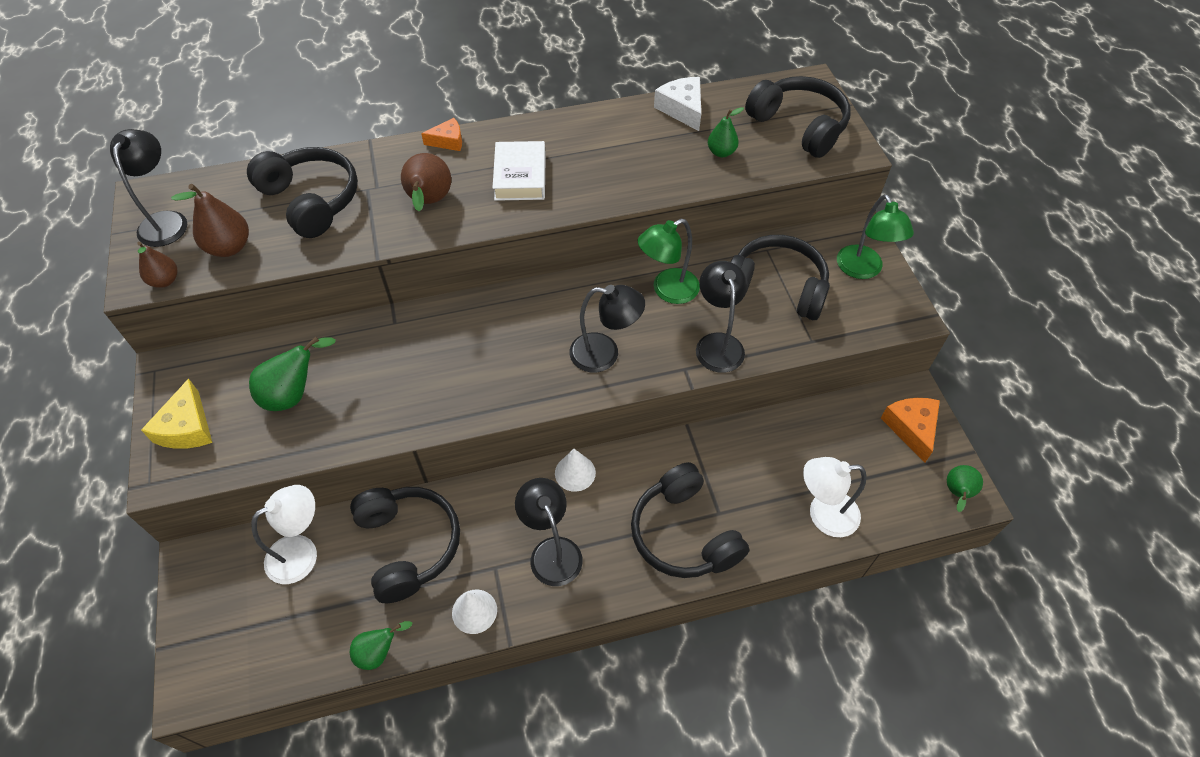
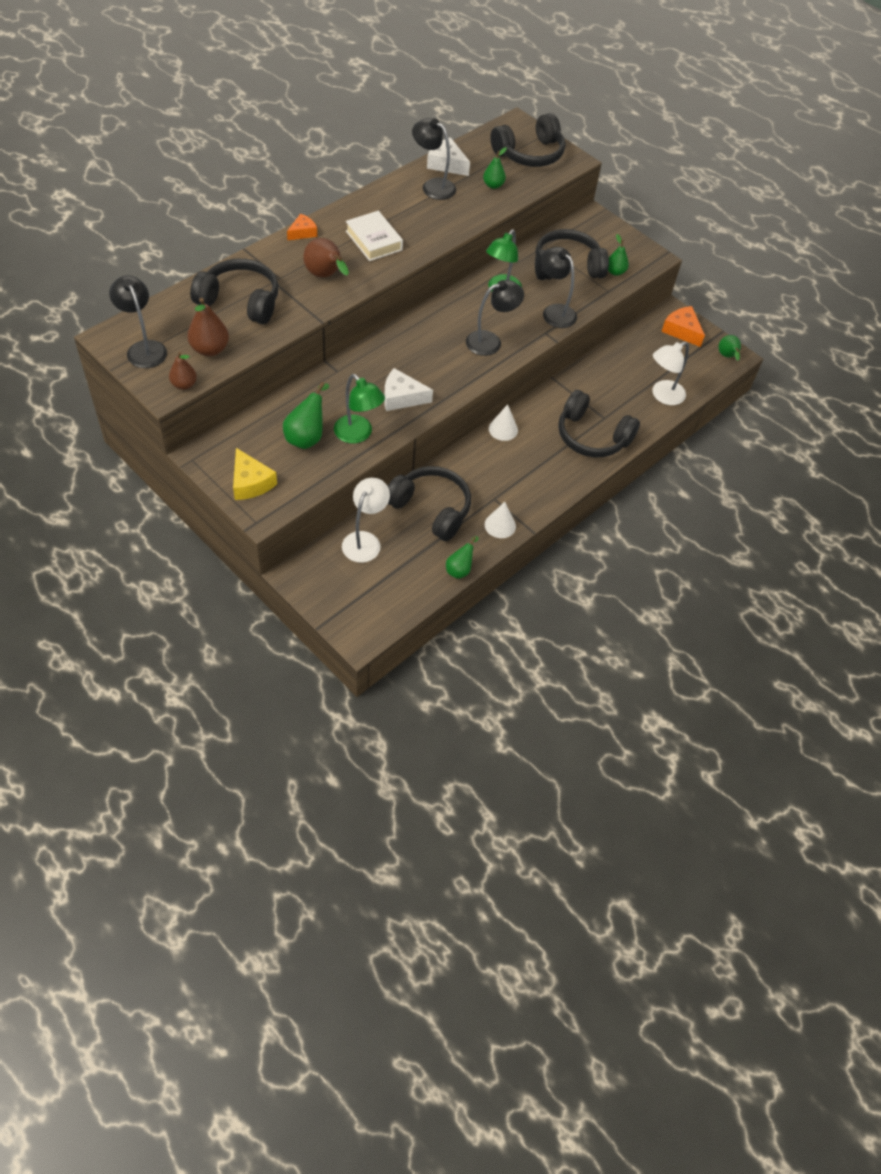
camera: 35 degrees left, 0 degrees up
(440, 387) = (401, 397): none -> white cheese
(551, 551) = (521, 476): black lamp -> black lamp (433, 186)
(799, 126) = (529, 154): black headphones -> black headphones turned 135 degrees clockwise
(839, 317) = (615, 272): none -> green pear
(863, 270) = (610, 239): green lamp -> green lamp (358, 434)

